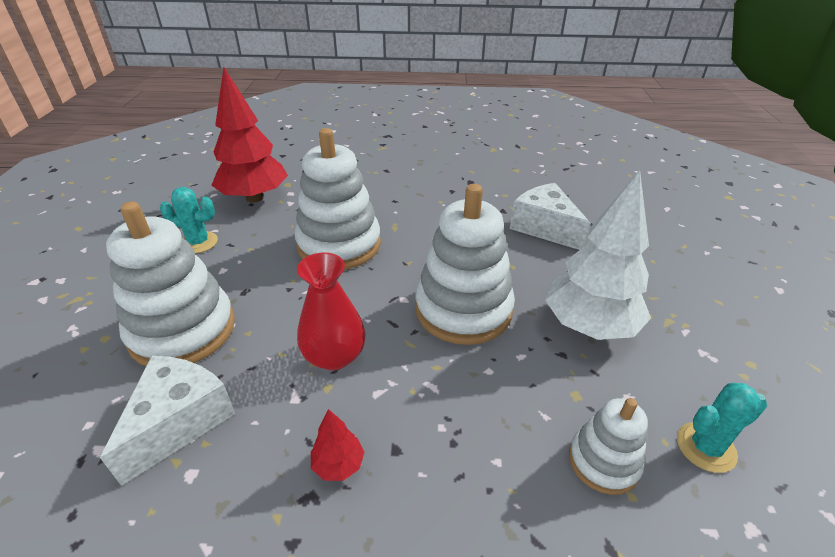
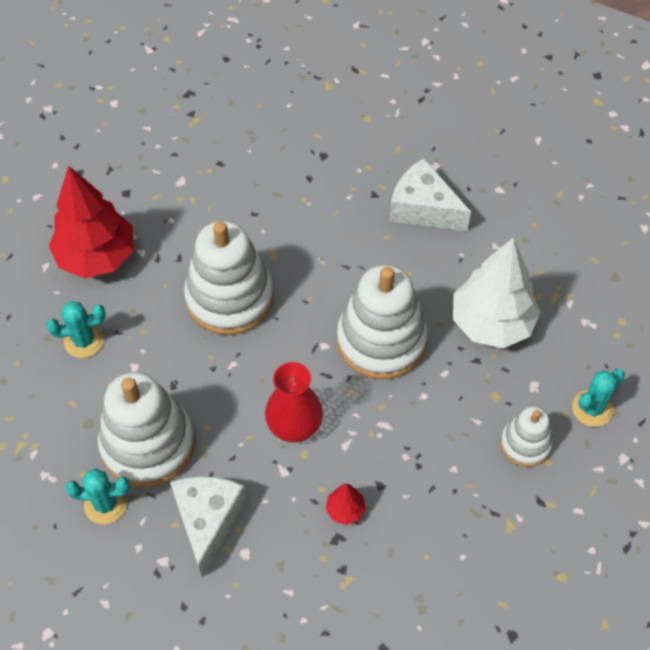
camera: 20 degrees left, 20 degrees up
(97, 370) = (105, 504): none -> turquoise cactus

